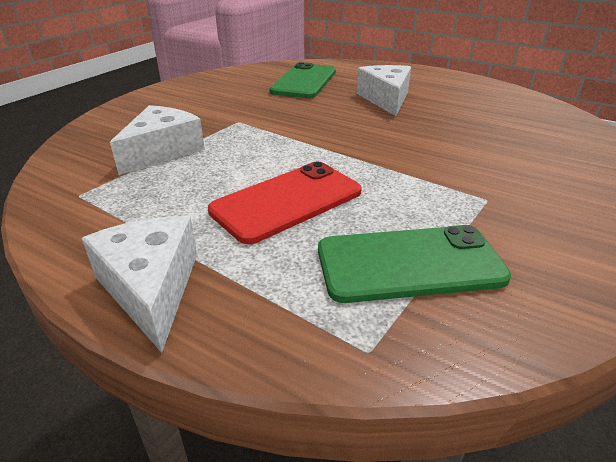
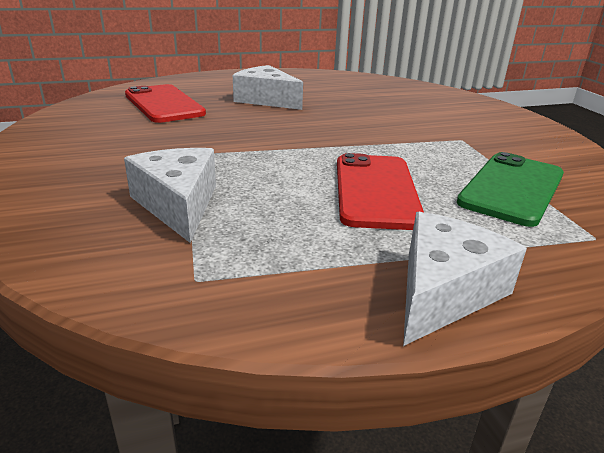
camera: 50 degrees left, 5 degrees down
(151, 288) = (443, 291): white cheese -> white cheese turned 105 degrees clockwise
(304, 81) = (164, 104): green phone -> red phone

